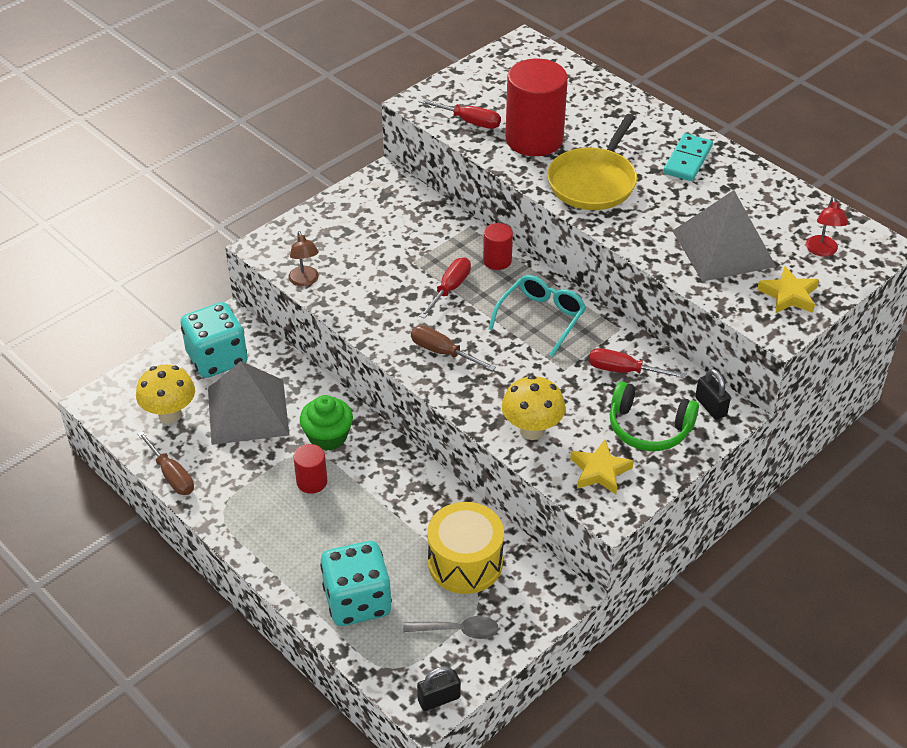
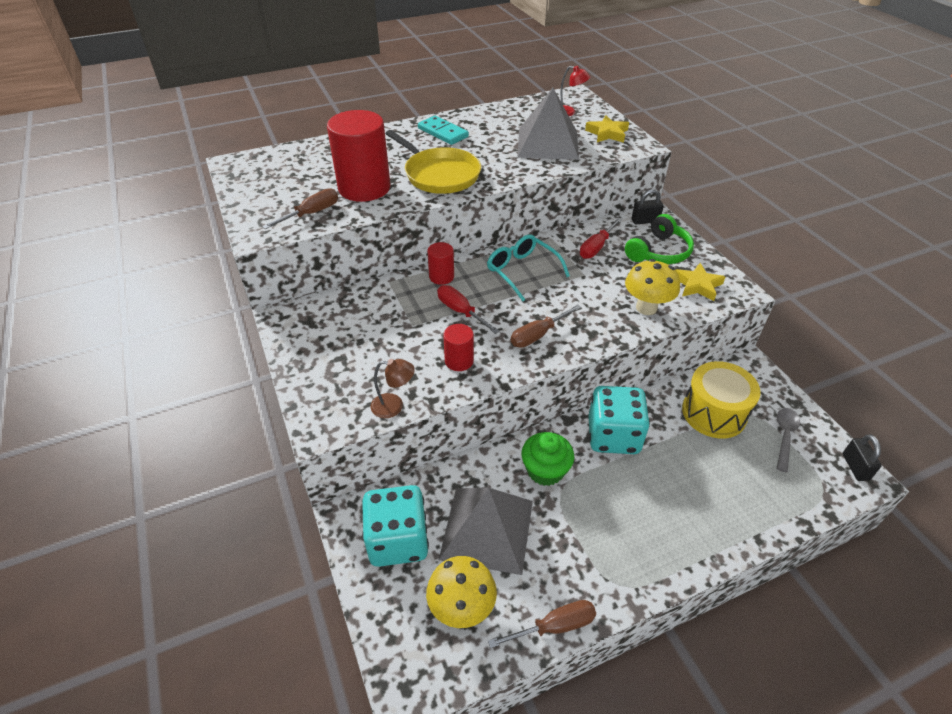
camera: 70 degrees left, 0 degrees up
(312, 482) = (599, 497): red cylinder -> red cylinder (459, 361)
(357, 601) = (749, 497): turquoise dice -> turquoise dice (613, 436)
(469, 121) = (311, 214): red screwdriver -> brown screwdriver

